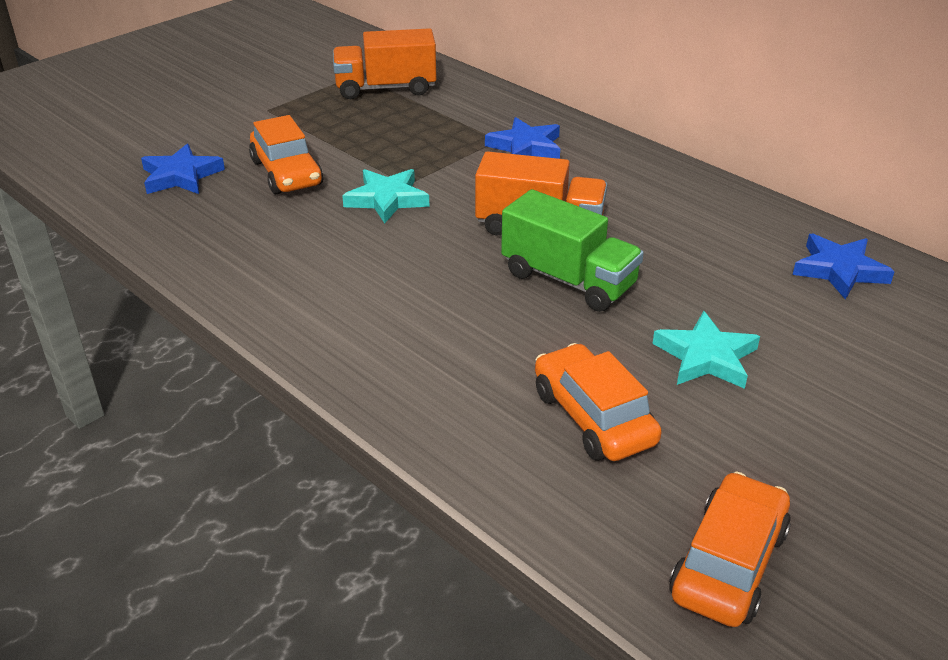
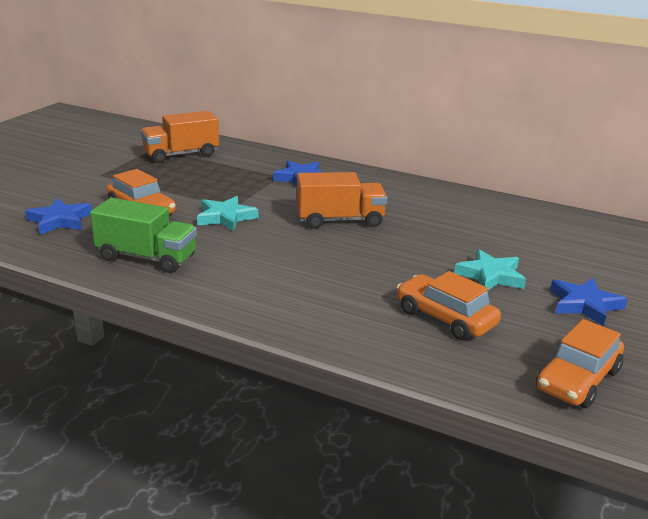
camera: 20 degrees left, 10 degrees down
(568, 280) = (378, 247): green truck -> green truck (147, 258)
(728, 563) = (577, 380): orange car -> orange car turned 150 degrees counterclockwise
(839, 270) = (535, 221): blue star -> blue star (584, 304)

